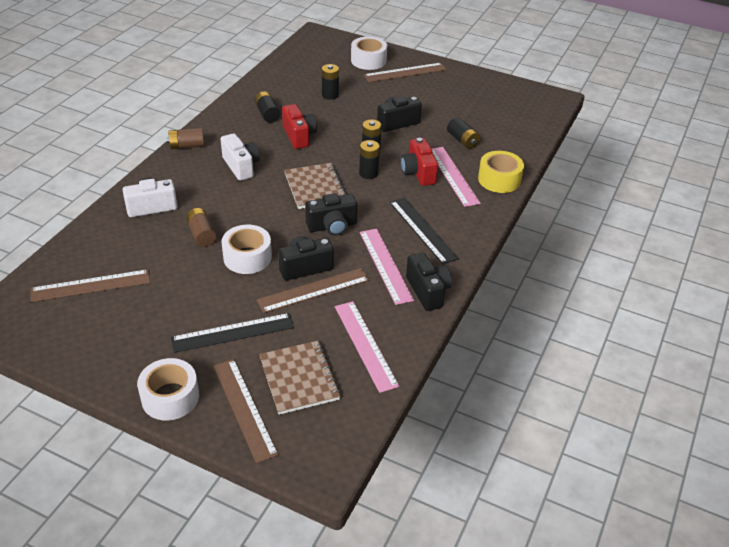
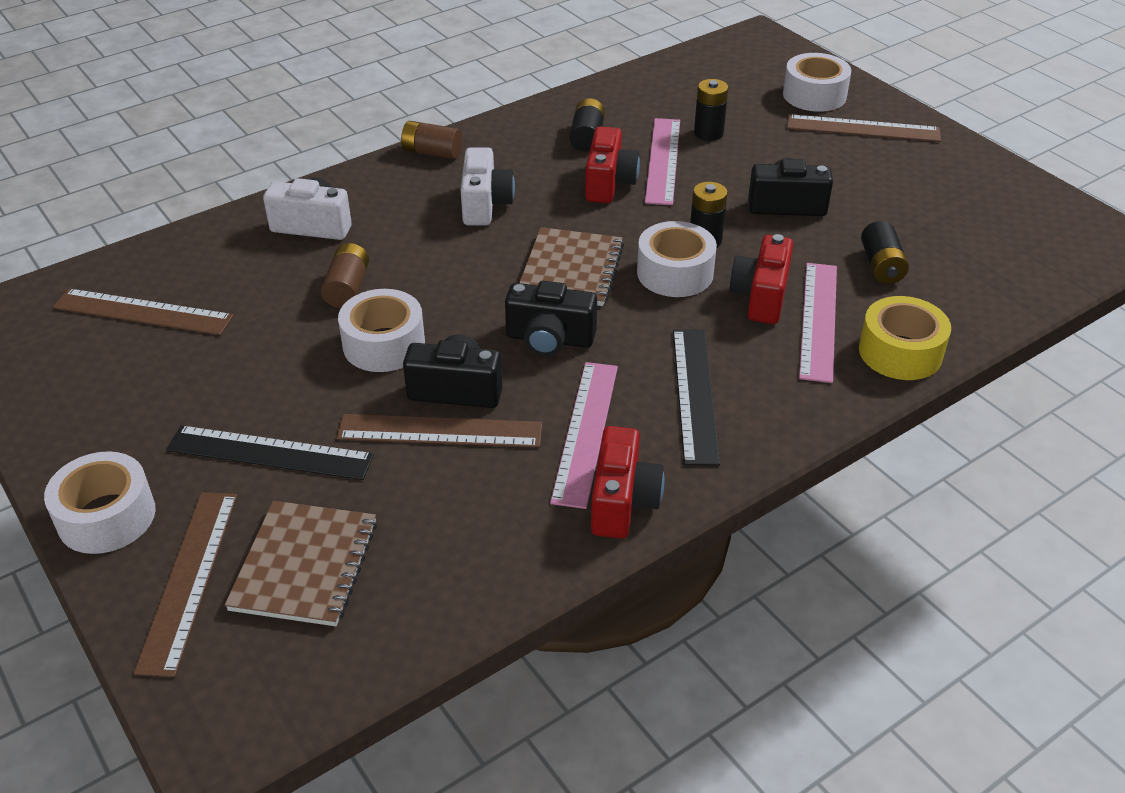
camera: 30 degrees right, 0 degrees up
(365, 345) = (448, 552): pink ruler -> pink ruler (662, 160)
(368, 173) = (675, 273): black battery -> white tape
(428, 291) = (622, 502): black camera -> red camera

